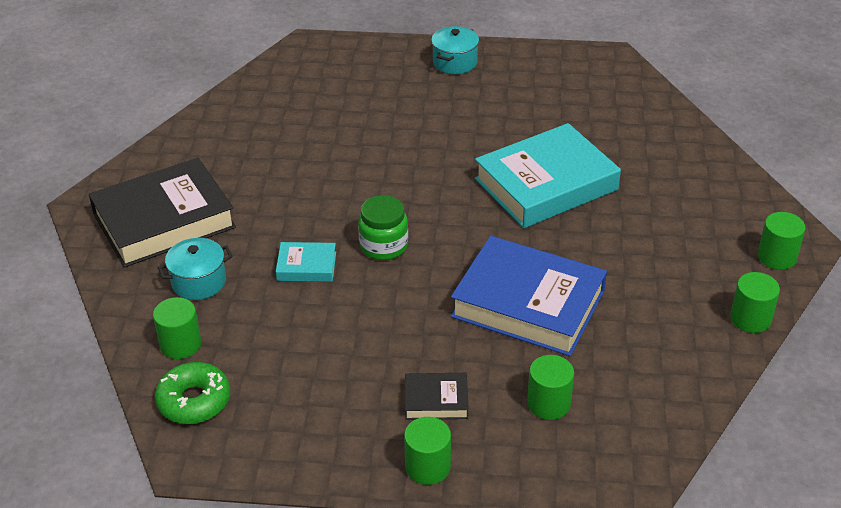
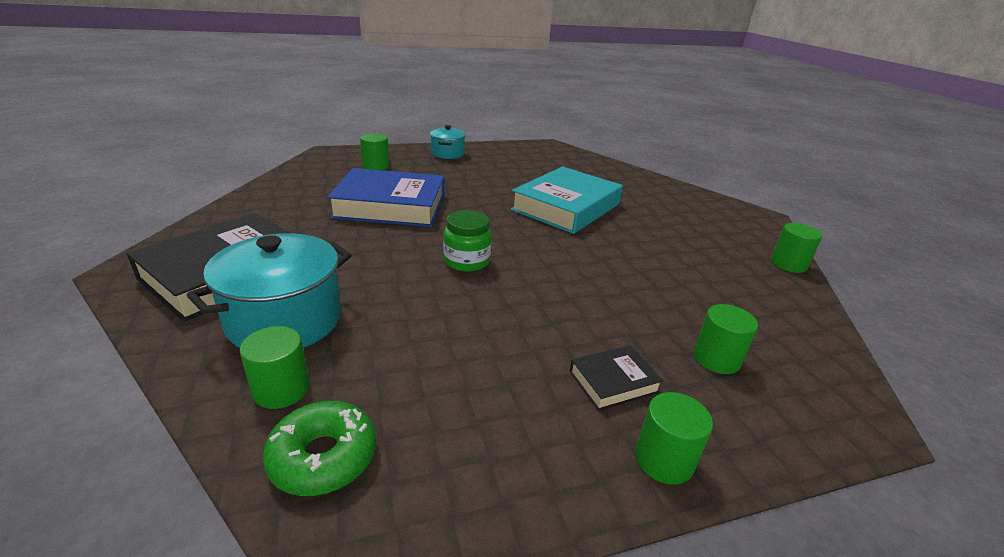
camera: 25 degrees left, 10 degrees down
(199, 282) = (285, 320): turquoise pot -> turquoise pot, size x1.73
(306, 266) = (401, 287): turquoise book -> none
(528, 304) = (623, 282): blue book -> blue book (390, 206)
(777, 257) = (758, 226): green cylinder -> green cylinder (376, 166)

